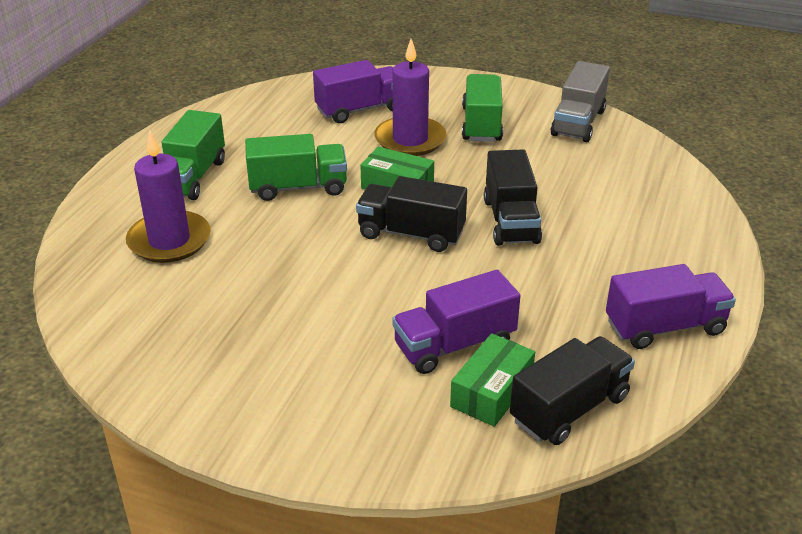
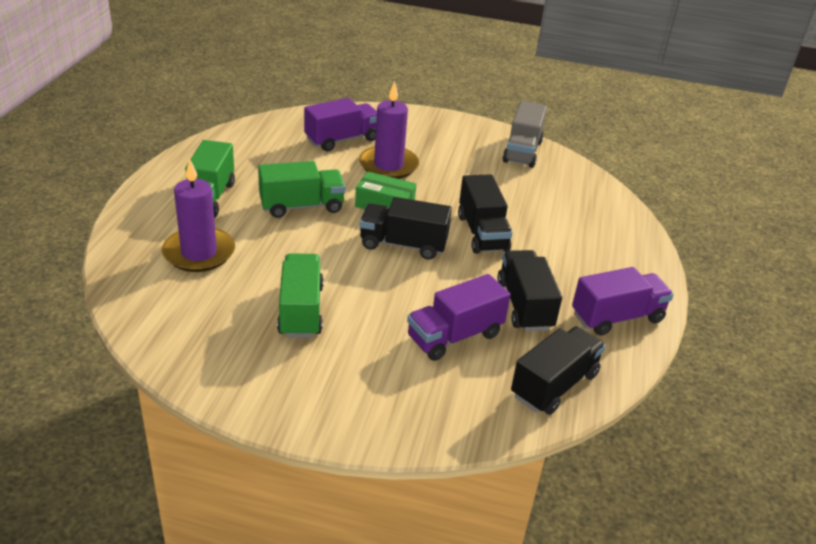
camera: 10 degrees left, 0 degrees up
(481, 124) = (445, 152): green truck -> green truck (301, 310)
(491, 392) = (491, 373): green box -> none
(548, 309) = (524, 305): none -> black truck

